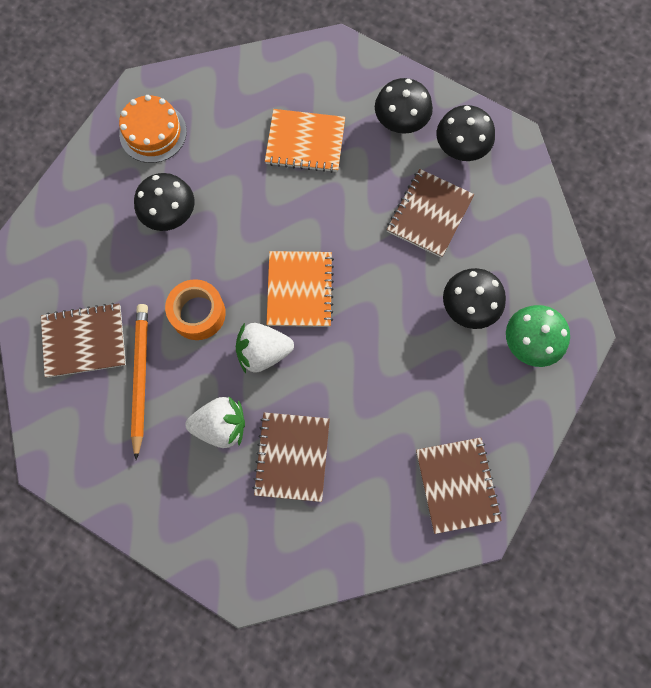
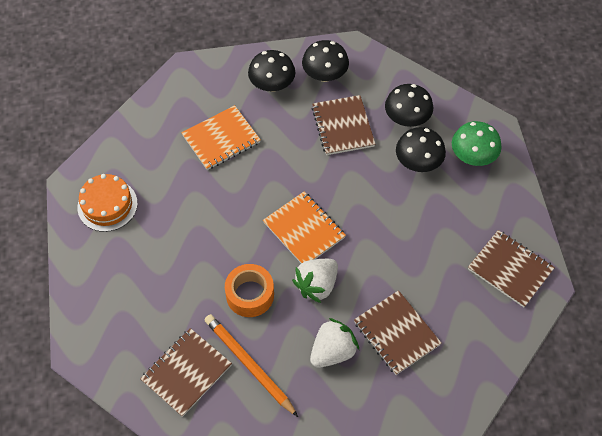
camera: 40 degrees left, 15 degrees down
(170, 214) = (169, 247): black mushroom -> black mushroom (407, 118)

